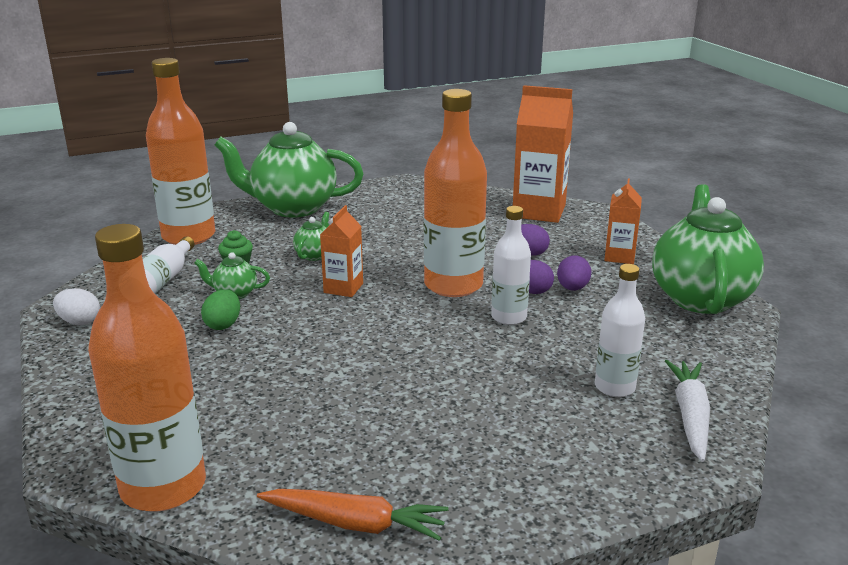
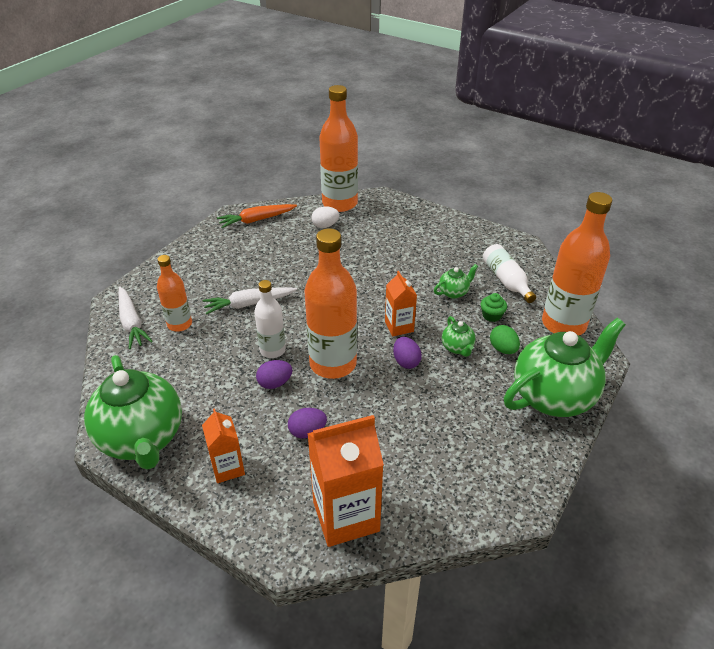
camera: 145 degrees right, 15 degrees up
(79, 322) = (496, 241): white egg -> white egg (325, 226)
(223, 325) = (426, 271): green egg -> green egg (503, 349)
(497, 375) = (249, 304): none -> white carrot
(572, 288) = (246, 401): purple egg -> purple egg (406, 361)
(614, 387) = (179, 324): white bottle -> orange bottle

